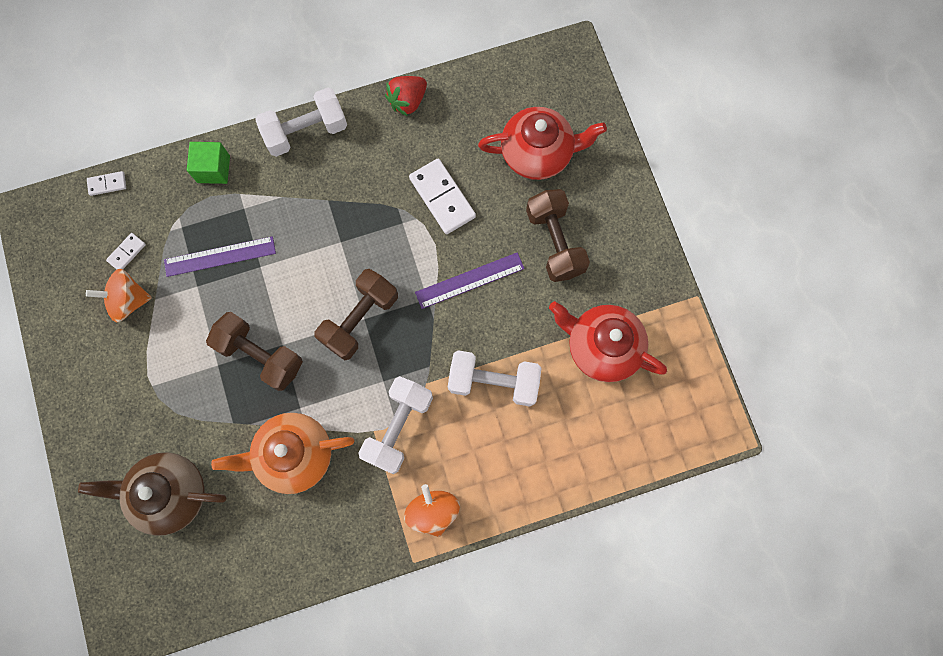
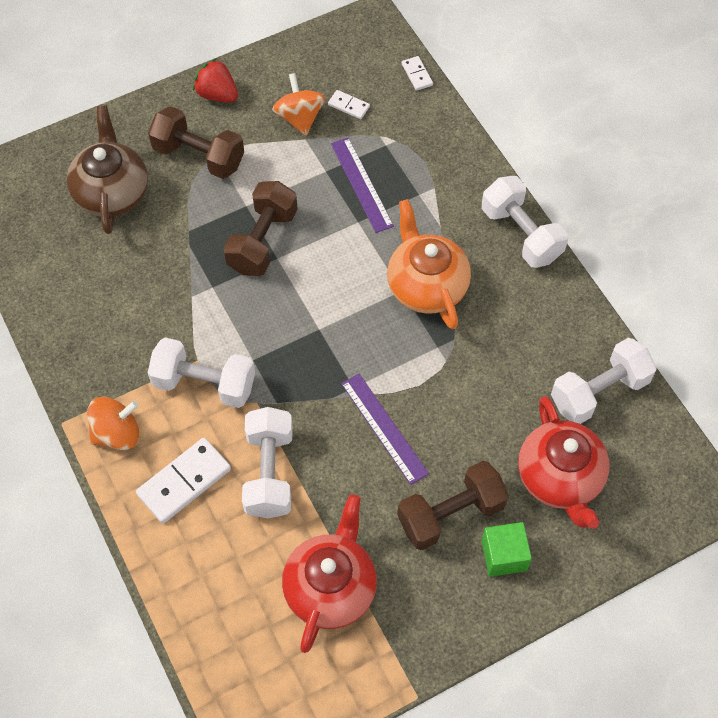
camera: 80 degrees right, 15 degrees down
(213, 169) = (456, 159): green cube -> green cube (504, 555)
(294, 455) = (162, 291): orange teapot -> orange teapot (426, 286)
(360, 319) = (318, 325): brown dumbbell -> brown dumbbell (199, 156)
(408, 101) = (586, 327): red strawberry -> red strawberry (217, 94)
(442, 198) = (477, 382): white domino -> white domino (184, 482)
(468, 106) = (598, 392): none -> white dumbbell

